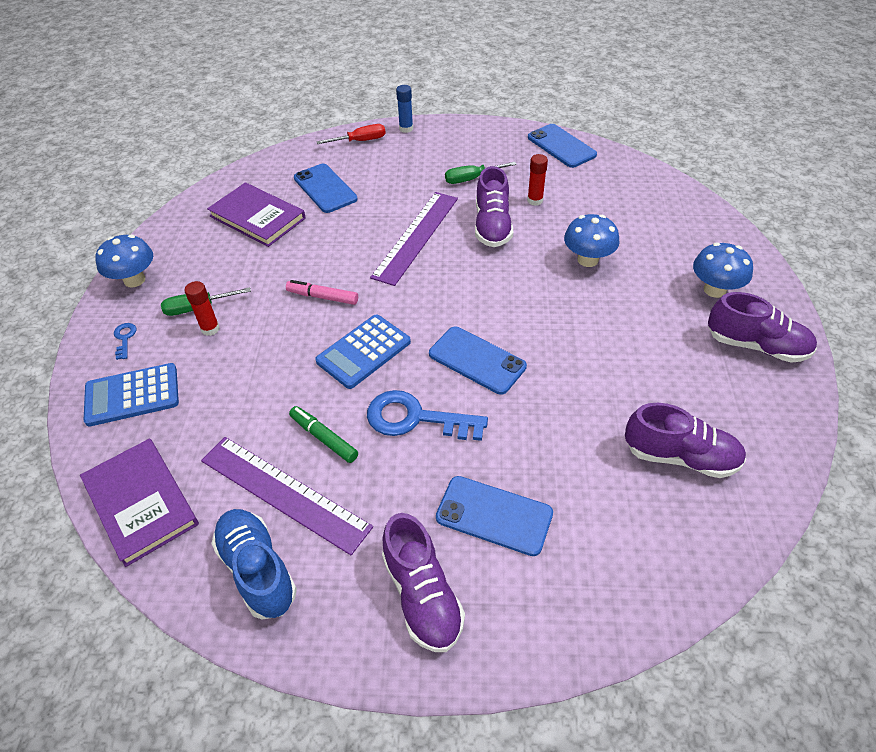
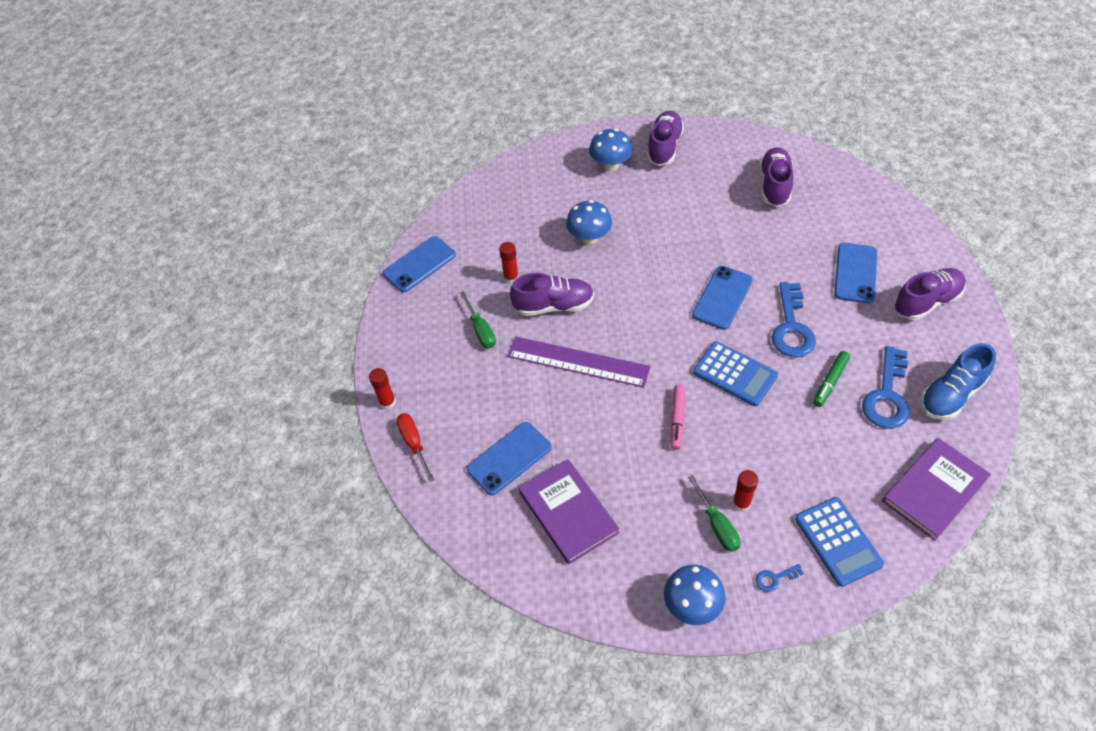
camera: 95 degrees left, 5 degrees up
(257, 217) = (568, 512): purple book -> purple book turned 60 degrees counterclockwise
(284, 493) = (887, 395): purple ruler -> blue key
(406, 129) = (387, 402): blue glue stick -> red glue stick

